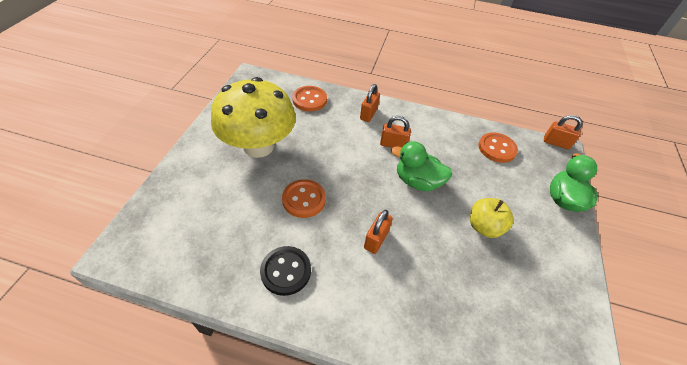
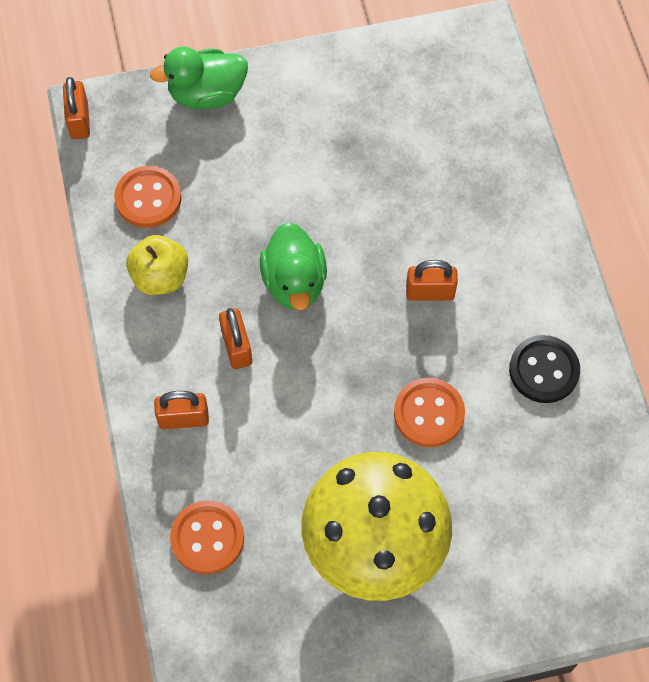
camera: 115 degrees left, 15 degrees up
(484, 226) = (322, 176): yellow apple -> yellow apple (160, 277)

